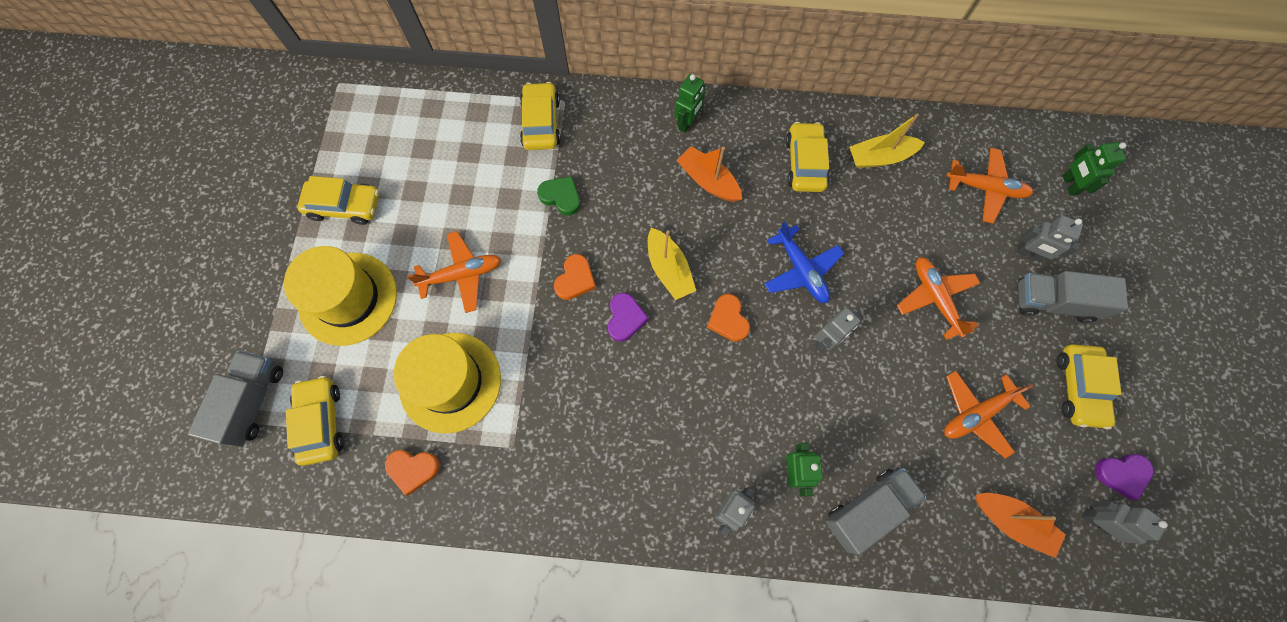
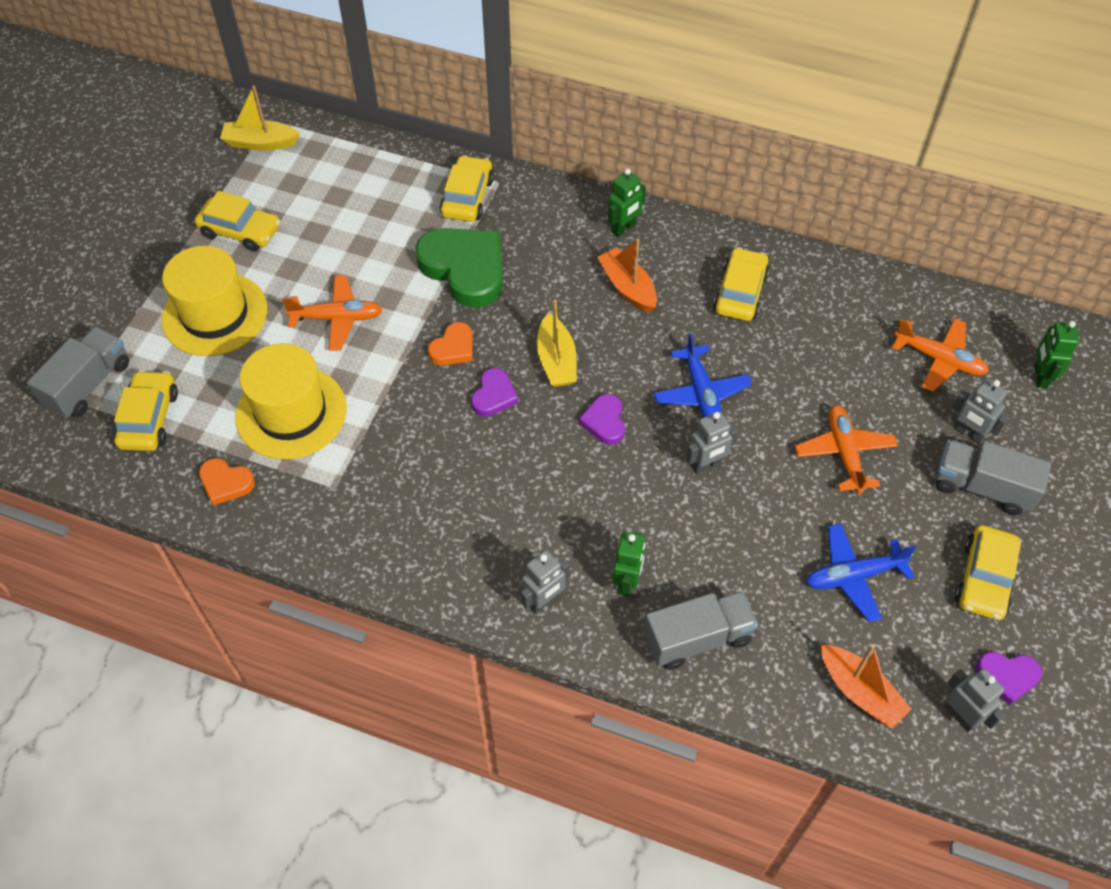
camera: 15 degrees right, 15 degrees down
(561, 197) = (465, 269): green heart -> green heart, size x2.02
(728, 319) = (604, 421): orange heart -> purple heart
(880, 157) = (827, 304): yellow boat -> yellow boat (260, 143)
(976, 414) = (854, 576): orange plane -> blue plane

